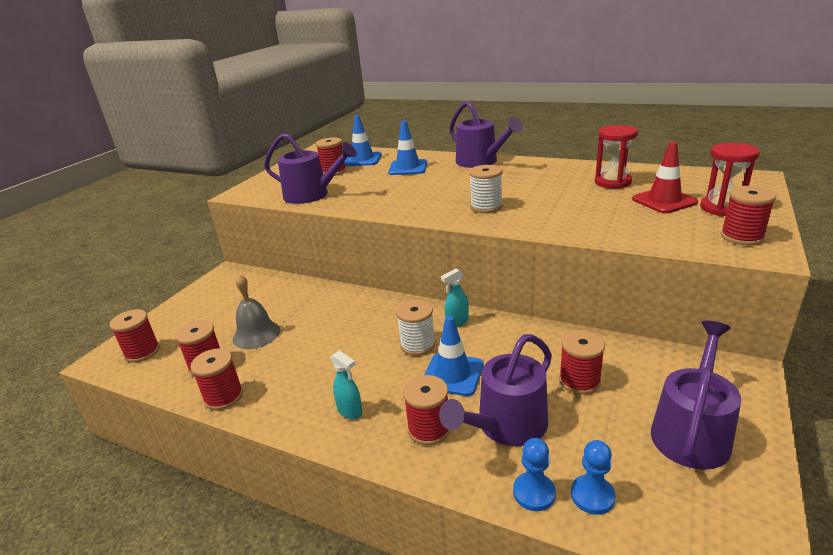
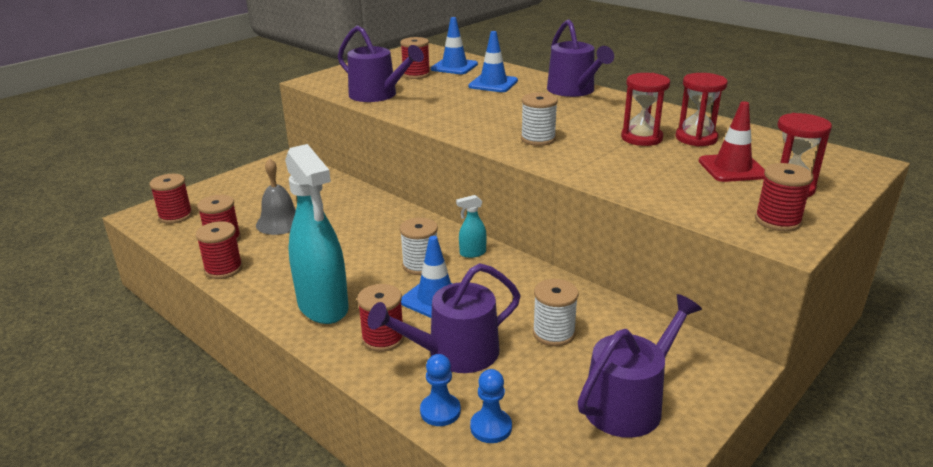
camera: 15 degrees right, 0 degrees up
(350, 411) = (323, 307): turquoise spray bottle -> turquoise spray bottle, size x2.38
(570, 190) = (641, 138): none -> red hourglass
(579, 381) = (553, 333): red spool -> white spool

